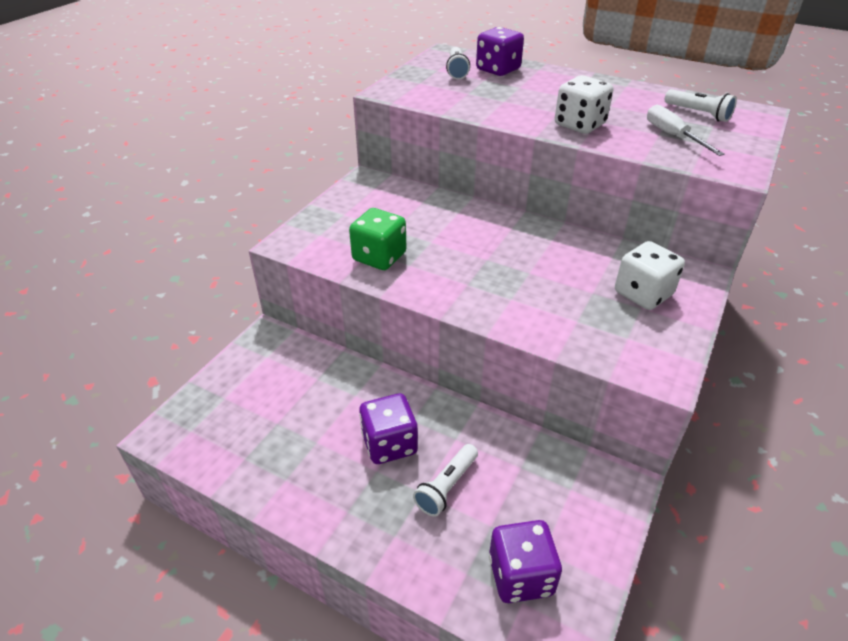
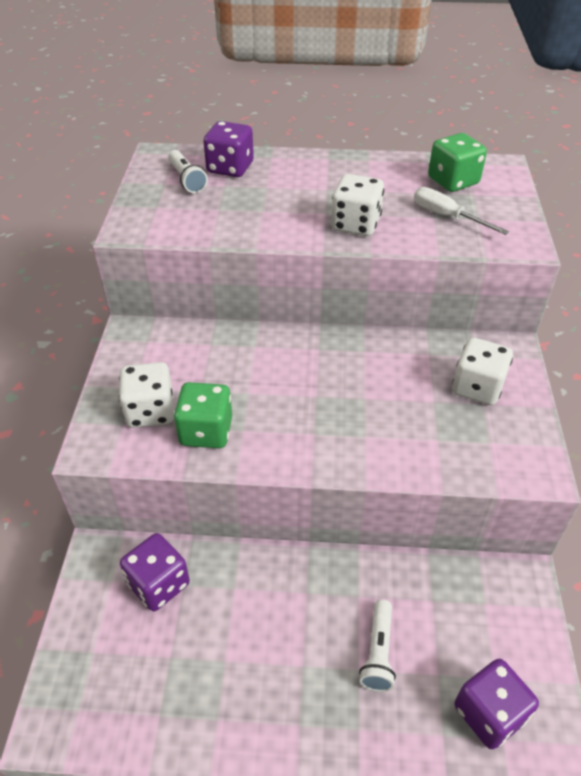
camera: 25 degrees left, 5 degrees up
(345, 232) = (150, 411): none -> white dice
(389, 444) = (299, 630): purple dice -> purple dice (159, 584)
(698, 114) = (453, 181): white flashlight -> green dice

